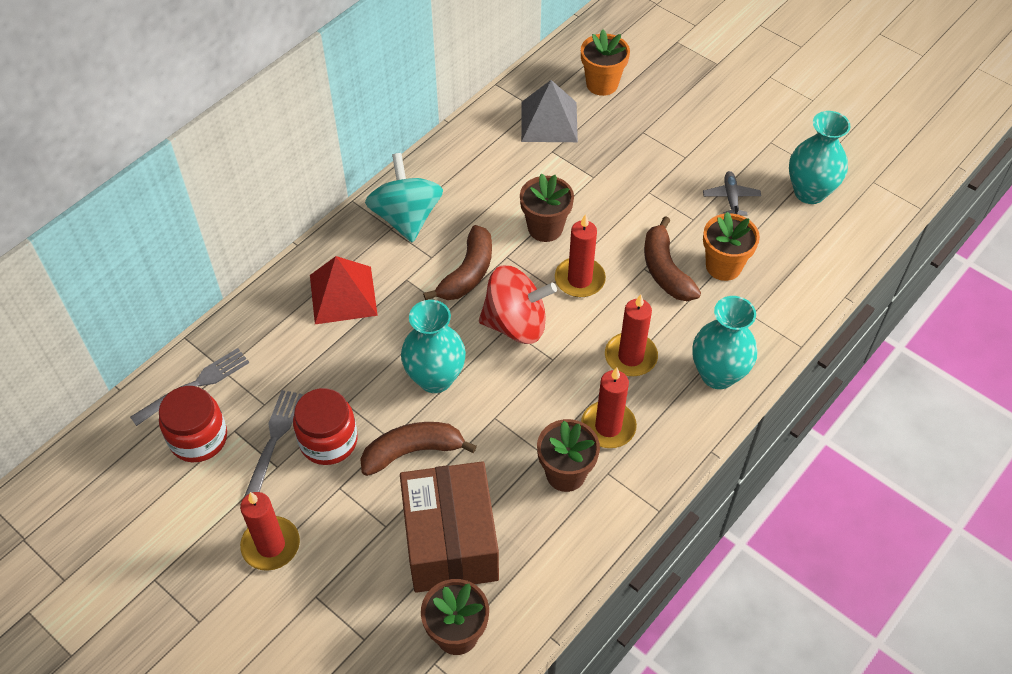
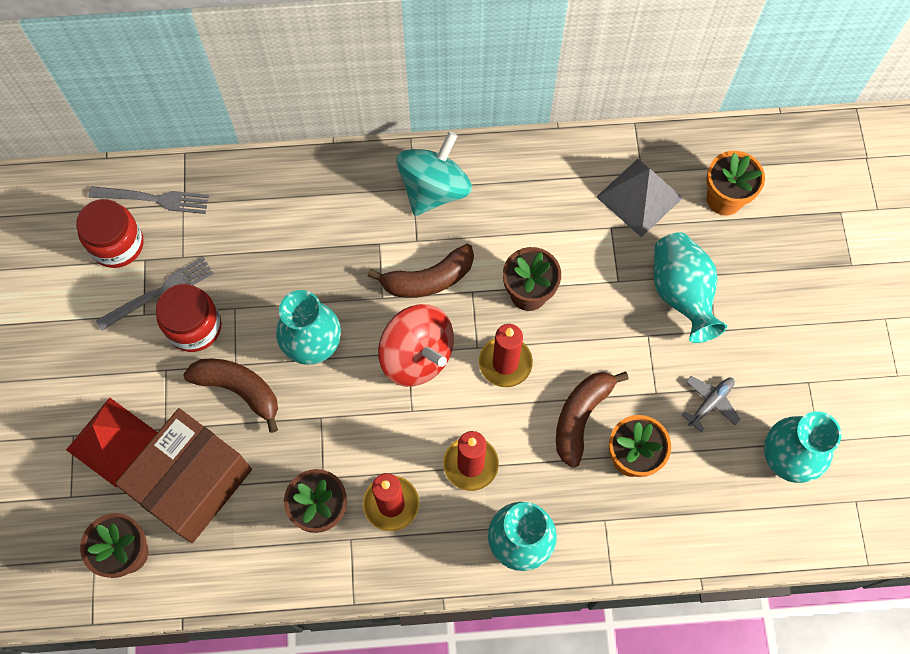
camera: 45 degrees right, 15 degrees up
(271, 545) = (83, 370): red candle -> none
(343, 295) = (321, 216): red pyramid -> red pyramid (112, 442)
(640, 154) = (681, 294): none -> turquoise vase

